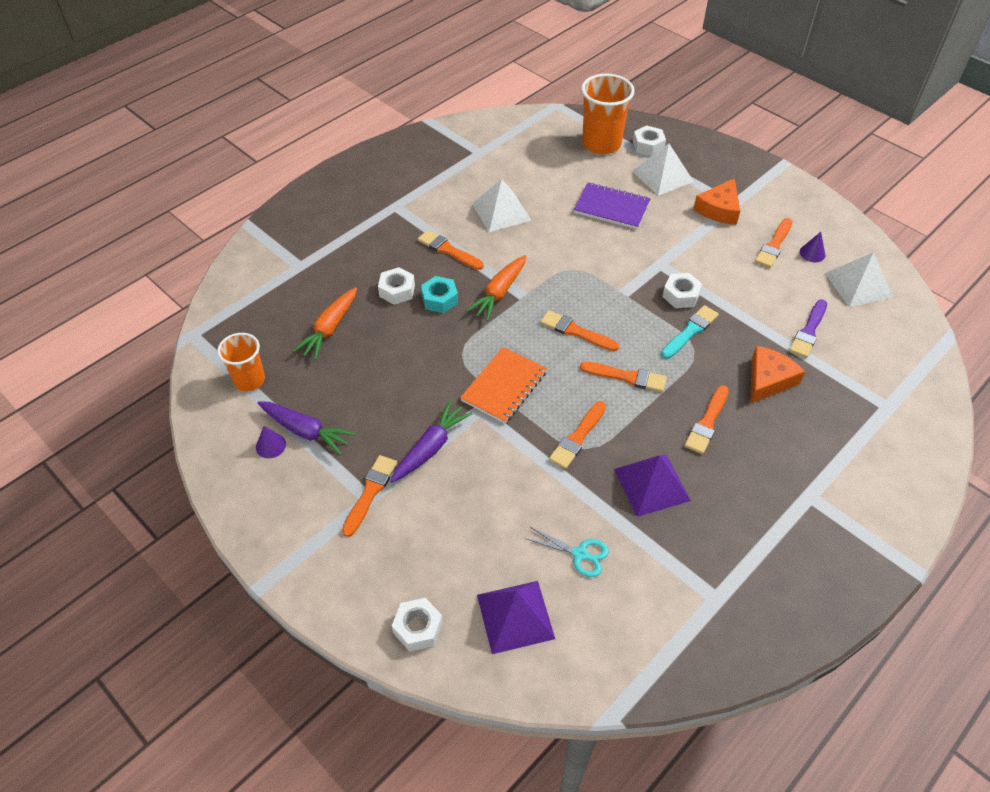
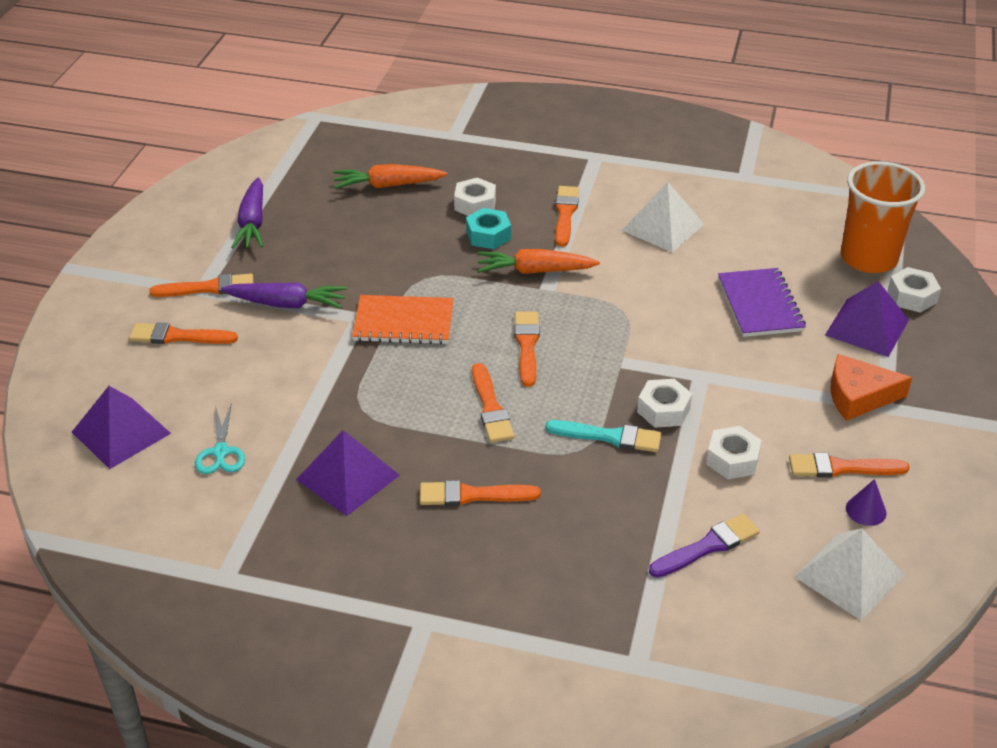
camera: 60 degrees right, 10 degrees down
(249, 380) = (288, 168): orange cup -> none
(270, 445) = (222, 211): purple cone -> none
(418, 628) = (75, 374): white nut -> white nut (732, 459)
(577, 437) = (373, 399): orange brush -> orange brush (178, 336)
(662, 176) = (867, 327): white pyramid -> purple pyramid
(768, 380) = (586, 530): orange cheese -> none
(808, 331) = (707, 546): purple brush -> purple brush turned 150 degrees clockwise

